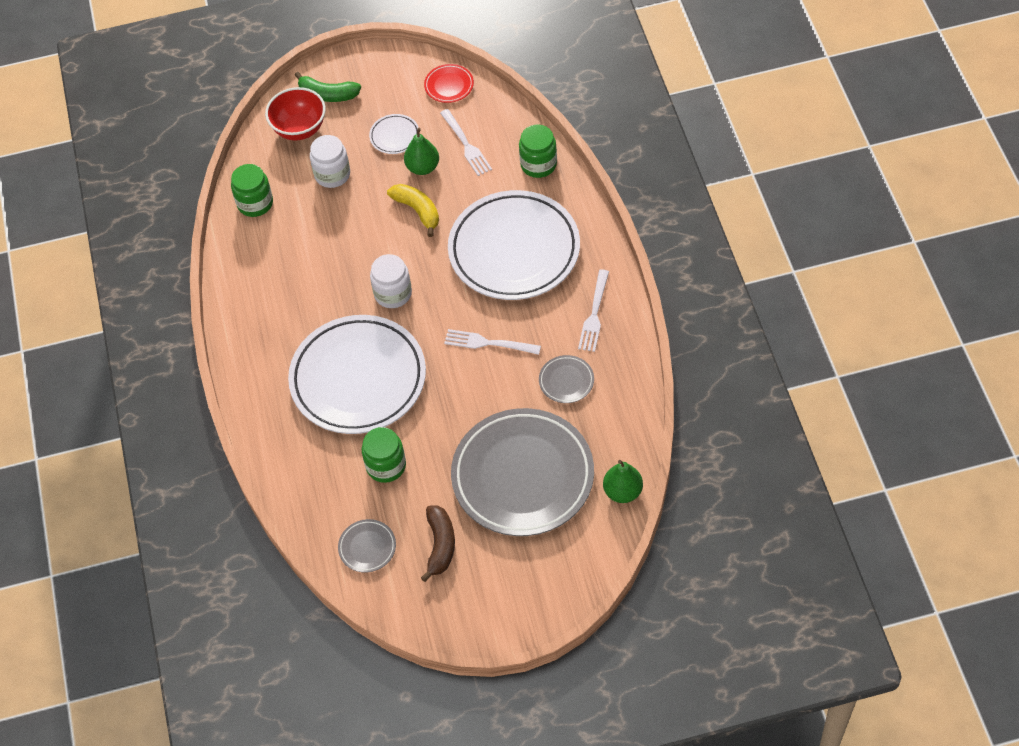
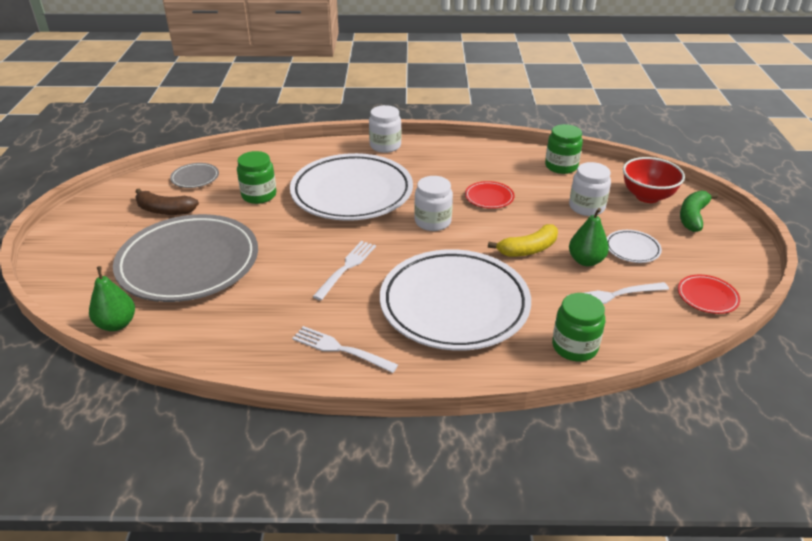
camera: 100 degrees right, 20 degrees down
(245, 377) = (385, 146): none -> white jar
(335, 255) = (489, 197): none -> red plate
(566, 381) = (270, 311): grey plate -> none

